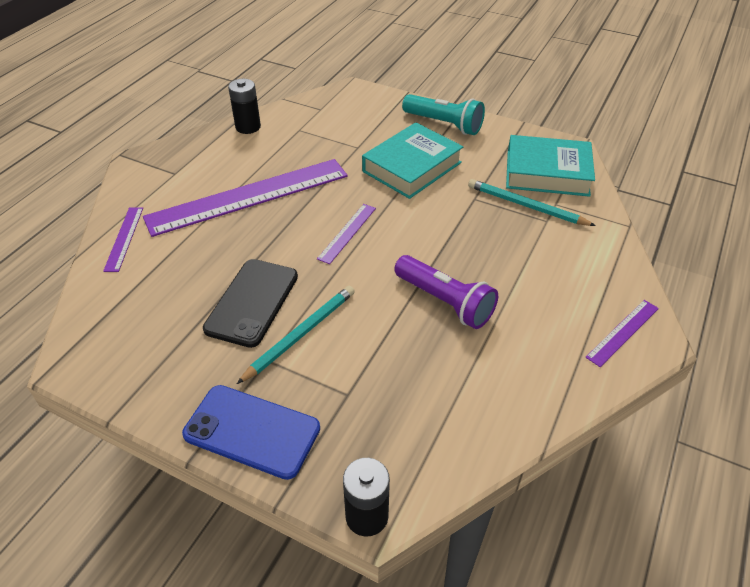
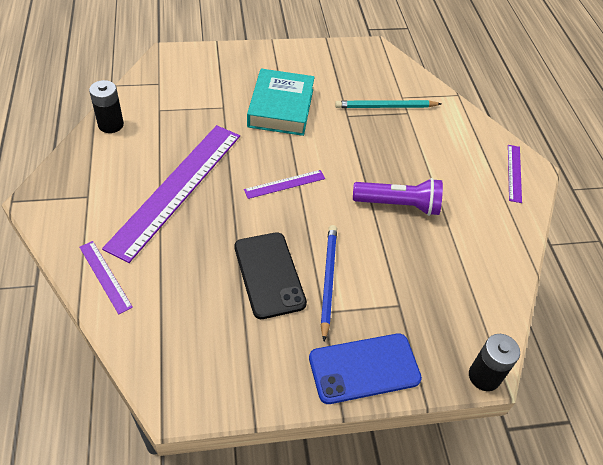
camera: 40 degrees left, 5 degrees up
(300, 334) = (328, 280): turquoise pencil -> blue pencil
(347, 233) = (285, 184): purple ruler -> purple ruler turned 75 degrees clockwise
(444, 124) = (271, 61): turquoise flashlight -> none
(547, 172) = (376, 74): turquoise book -> none

